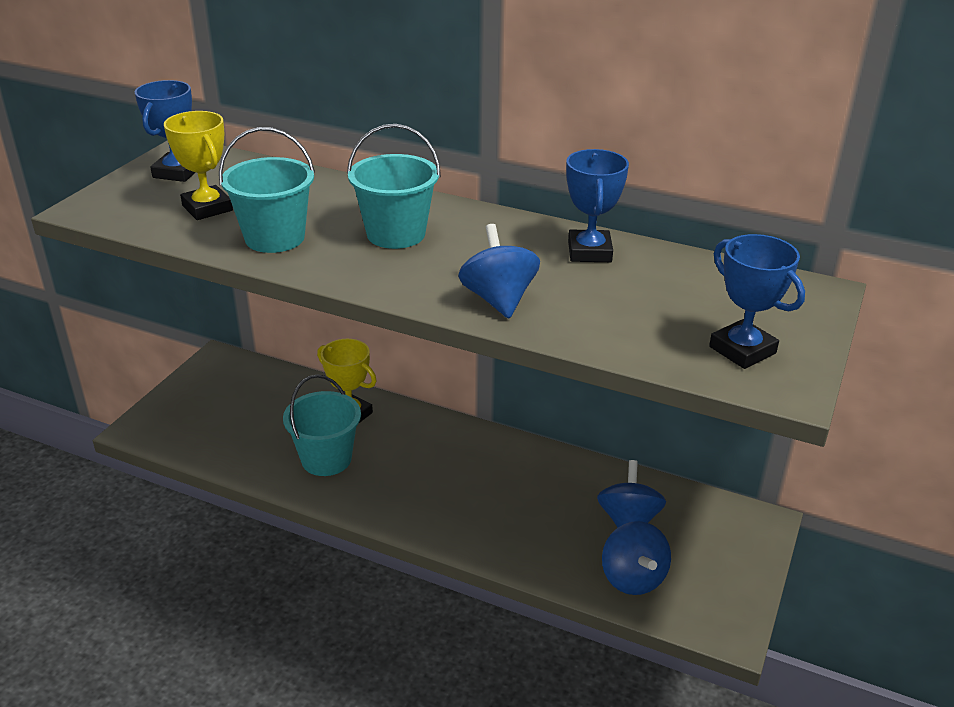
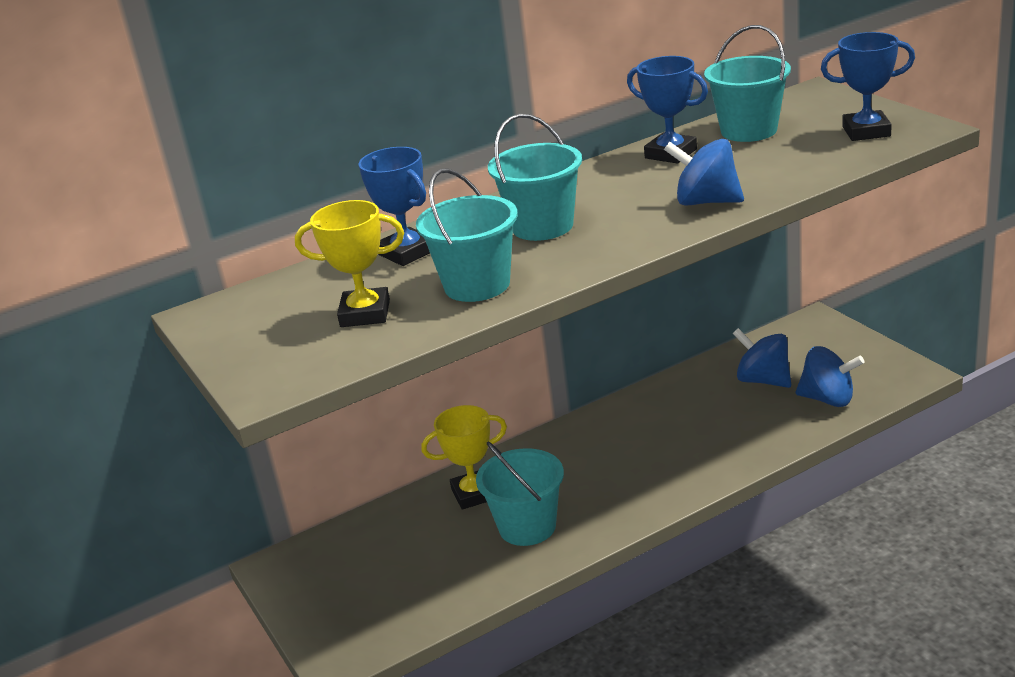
camera: 50 degrees left, 5 degrees down
(177, 172) = (254, 322): blue trophy -> blue trophy (407, 252)
(680, 279) = (749, 130): none -> turquoise bucket

